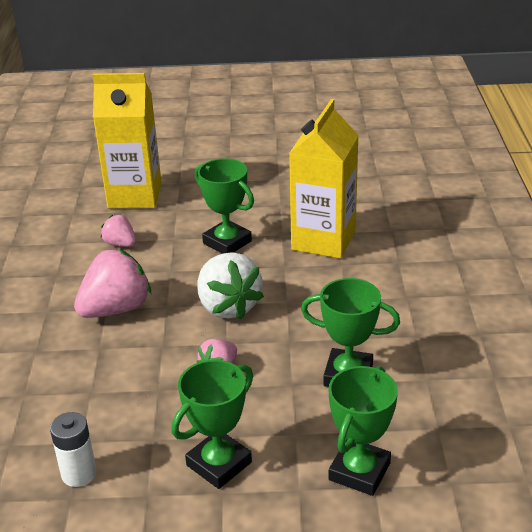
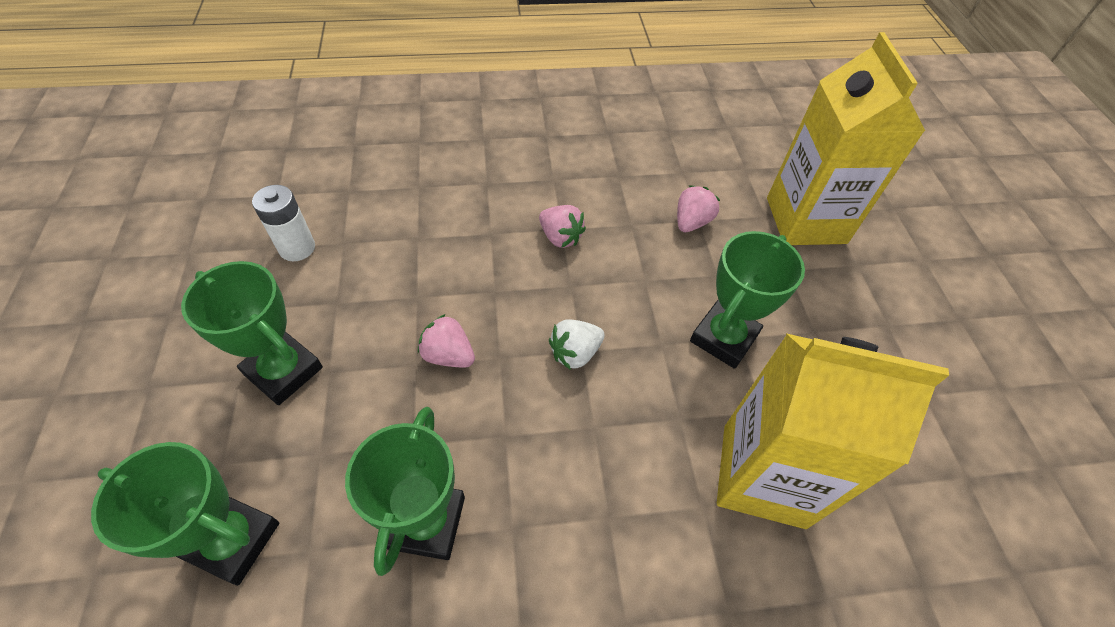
camera: 80 degrees right, 20 degrees up
(116, 309) = (560, 237): pink strawberry -> pink strawberry, size x0.54
(228, 306) = (575, 353): white strawberry -> white strawberry, size x0.54

